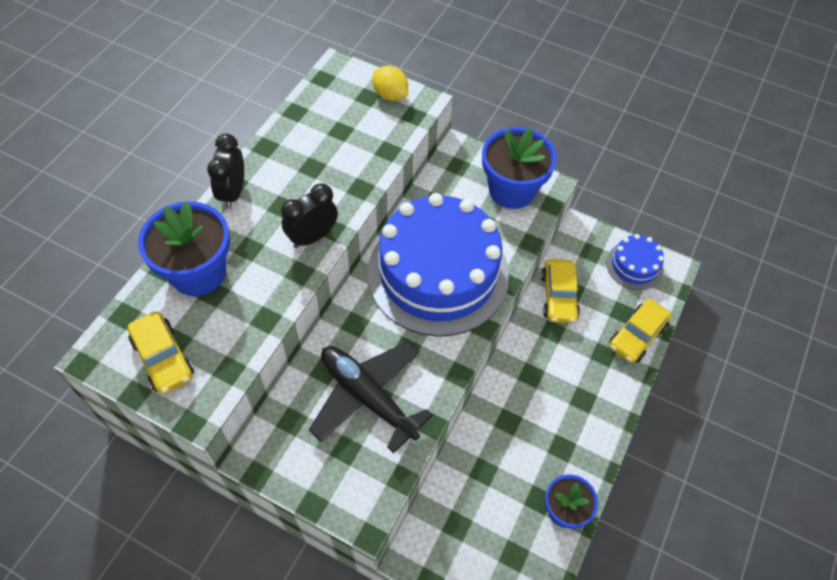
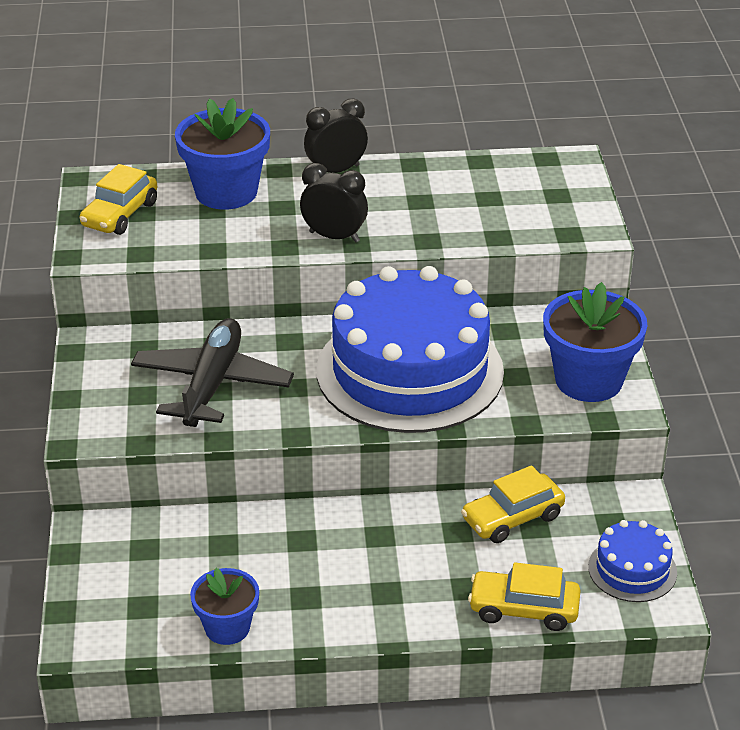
camera: 60 degrees right, 20 degrees down
(390, 95) = (578, 208): yellow lemon -> none

